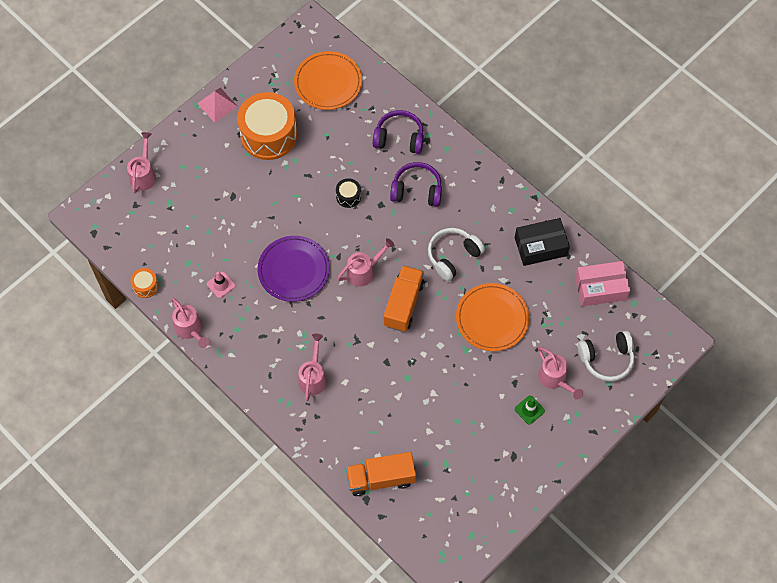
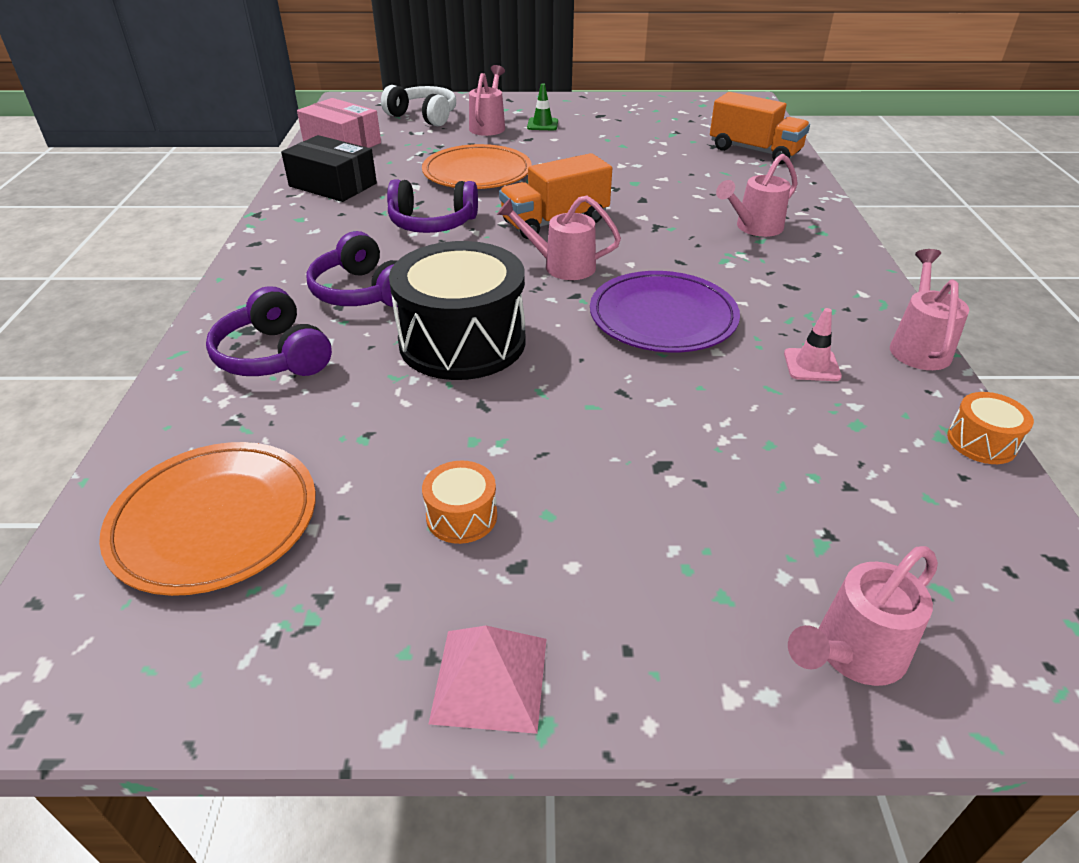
camera: 135 degrees left, 25 degrees down
(269, 135) = (461, 516): orange drum -> orange drum, size x0.43
(348, 196) = (462, 341): black drum -> black drum, size x2.32
(453, 256) = (432, 223): white headphones -> purple headphones

